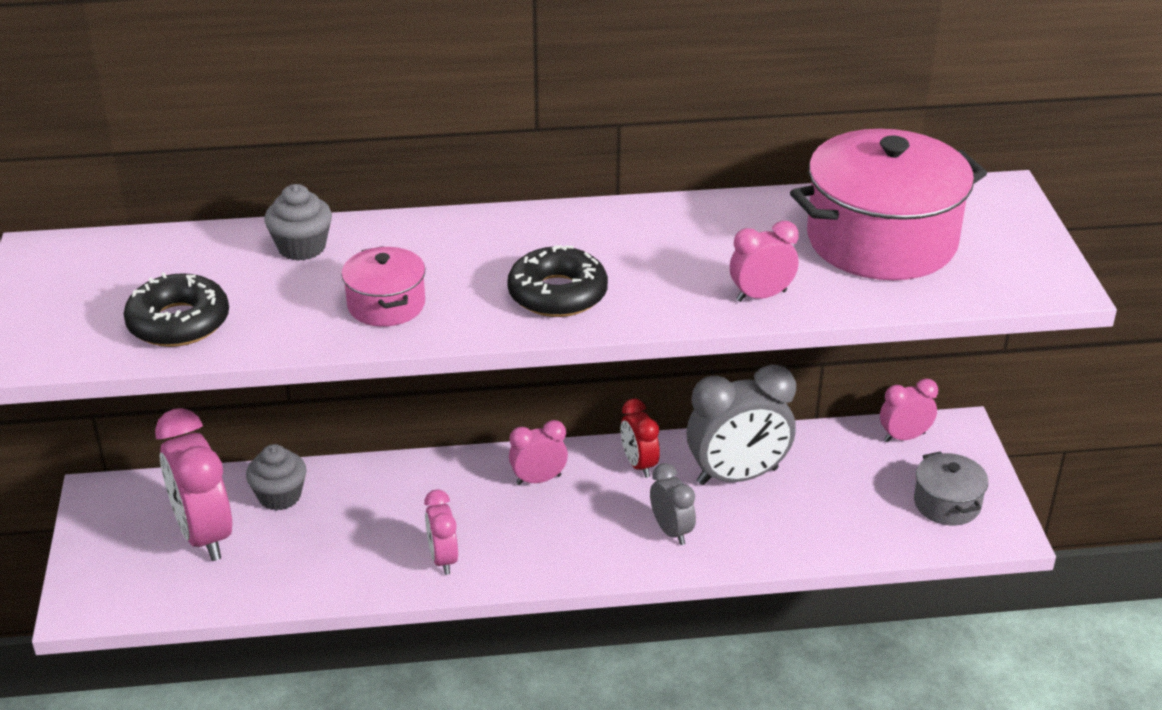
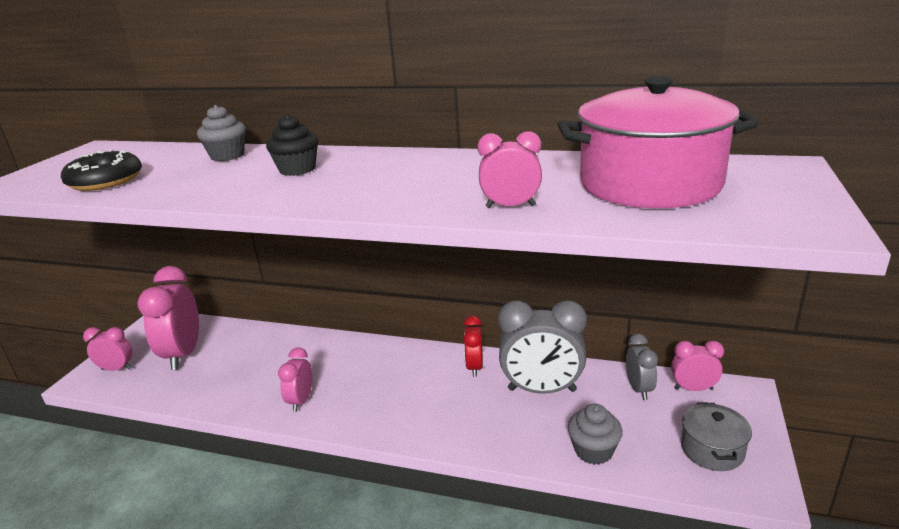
camera: 25 degrees right, 10 degrees down
(279, 496) = (242, 341): grey cupcake -> grey cupcake (593, 451)
(386, 305) = (233, 185): pink pot -> none
(442, 264) = (297, 169): none -> black cupcake
(538, 479) = (400, 363): pink clock -> pink clock (117, 369)
(557, 294) = (353, 190): black donut -> none
(671, 531) = (468, 418): grey clock -> grey clock (639, 389)

